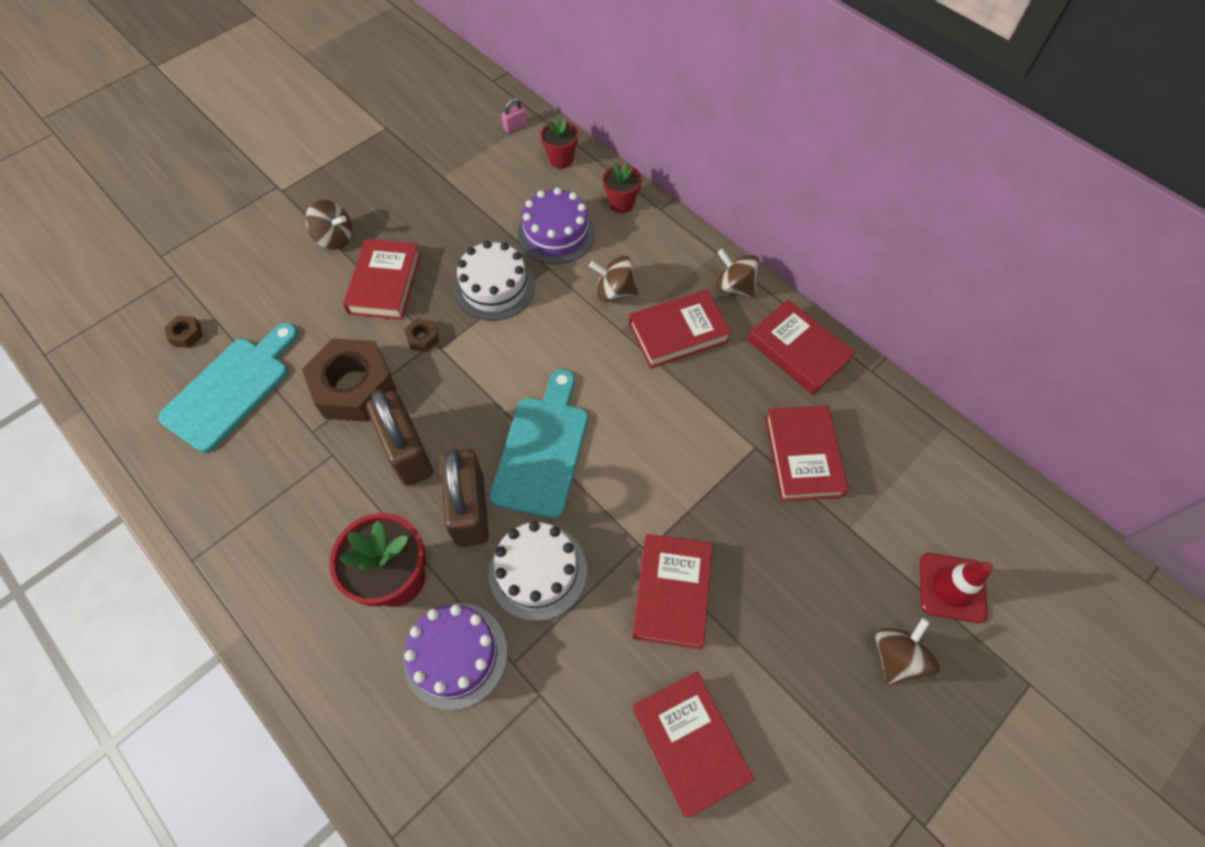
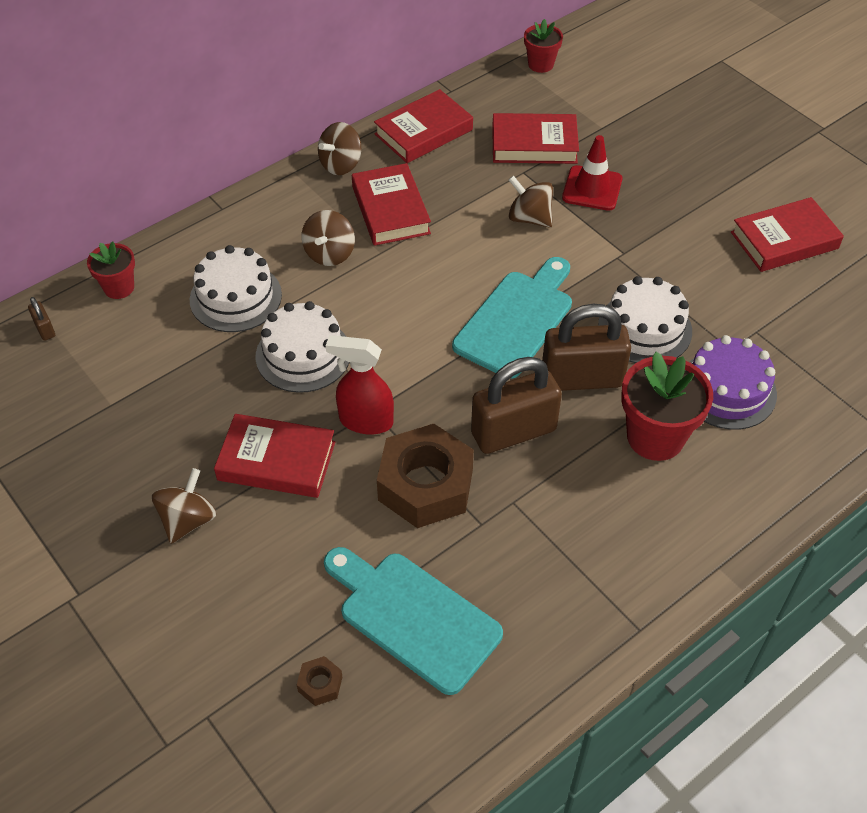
camera: 85 degrees left, 10 degrees down
(423, 338) = (365, 421): brown nut -> red spray bottle
(515, 126) = (45, 329): pink padlock -> brown padlock
(543, 449) = (517, 320): turquoise cutting board -> turquoise cutting board turned 105 degrees clockwise
(556, 233) = (235, 297): purple cake -> white cake
(621, 203) = (205, 239): red flower pot -> red flower pot (540, 64)
(672, 592) = (661, 239): red book -> none
(897, 656) = (707, 120): brown spinning top -> brown spinning top (529, 218)
(952, 587) = (651, 82): red traffic cone -> red traffic cone (592, 188)

